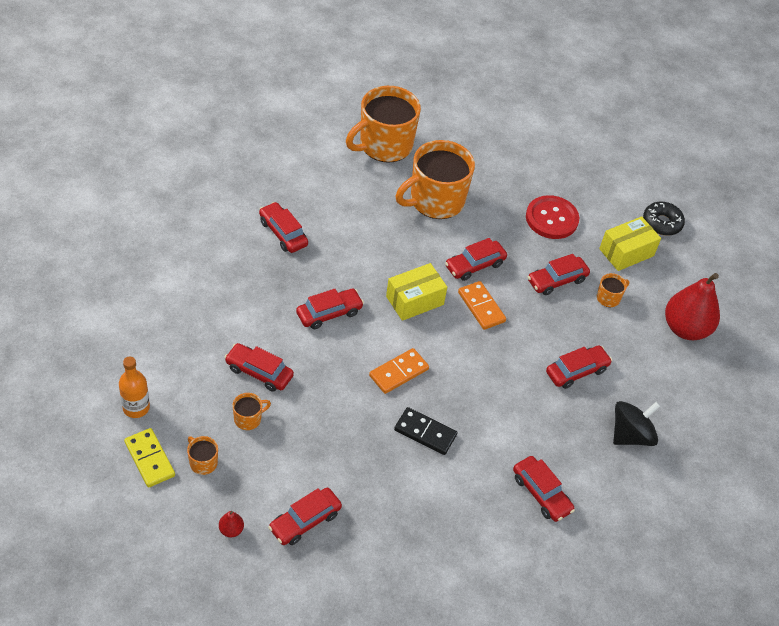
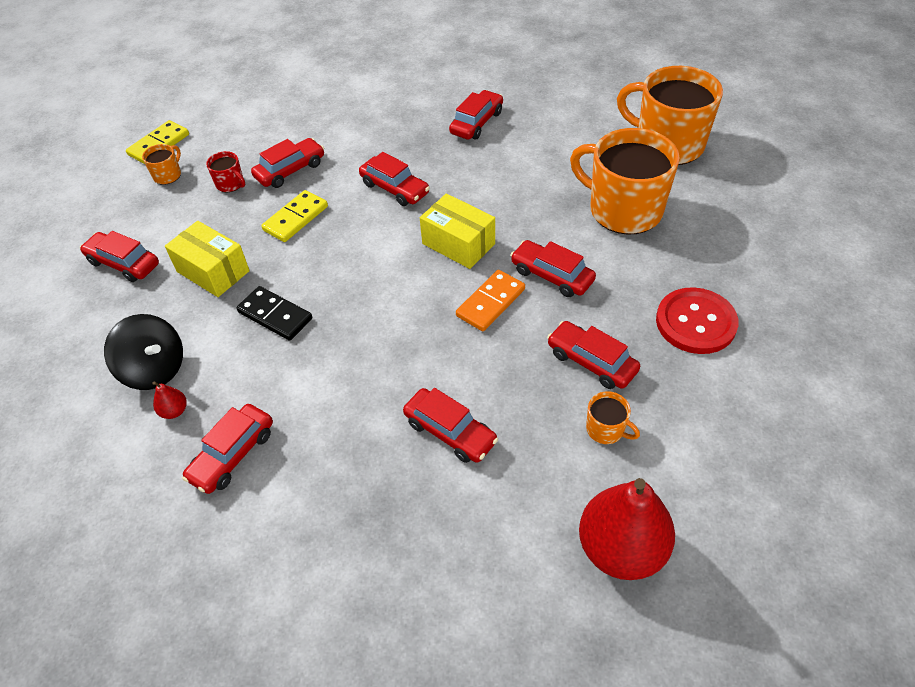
camera: 75 degrees right, 0 degrees up
(136, 408) = (211, 117): orange bottle -> none
(231, 530) = (98, 219): red pear -> red pear (174, 411)
(248, 419) = (230, 184): orange mug -> red mug
(259, 372) = (290, 170): red car -> red car turned 45 degrees clockwise
(324, 387) = (296, 218): none -> yellow domino
(399, 372) = (347, 266): orange domino -> none
(425, 432) = (275, 315): black domino -> black domino turned 60 degrees counterclockwise
(626, 252) = (710, 425): yellow box -> yellow box (213, 271)
(630, 435) = (374, 531): black spinning top -> black spinning top (154, 369)
(662, 223) = (811, 453): black donut -> none

